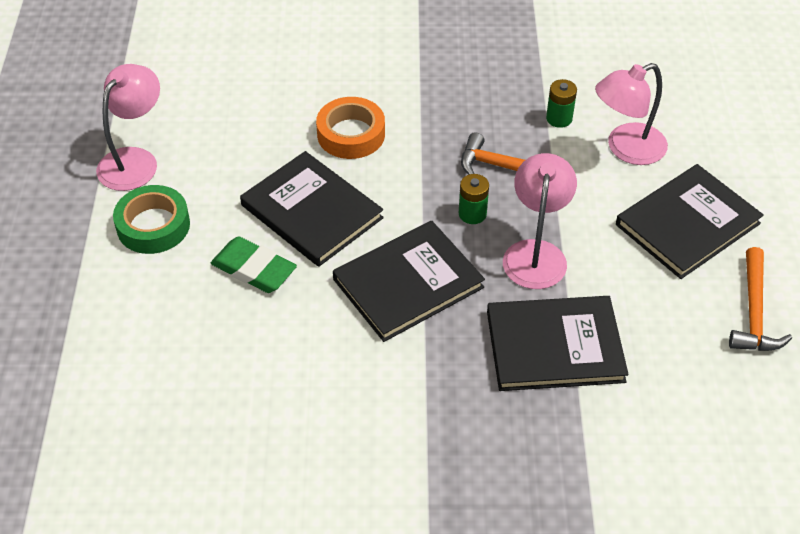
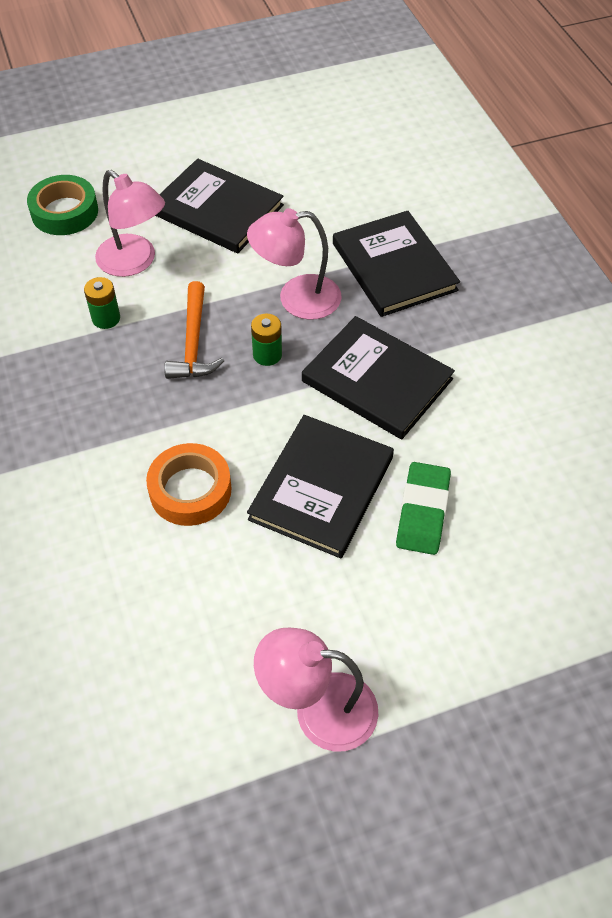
camera: 110 degrees left, 5 degrees up
(153, 225) = (411, 637): green tape -> green tape (64, 212)
(753, 312) = (298, 162): orange hammer -> none

